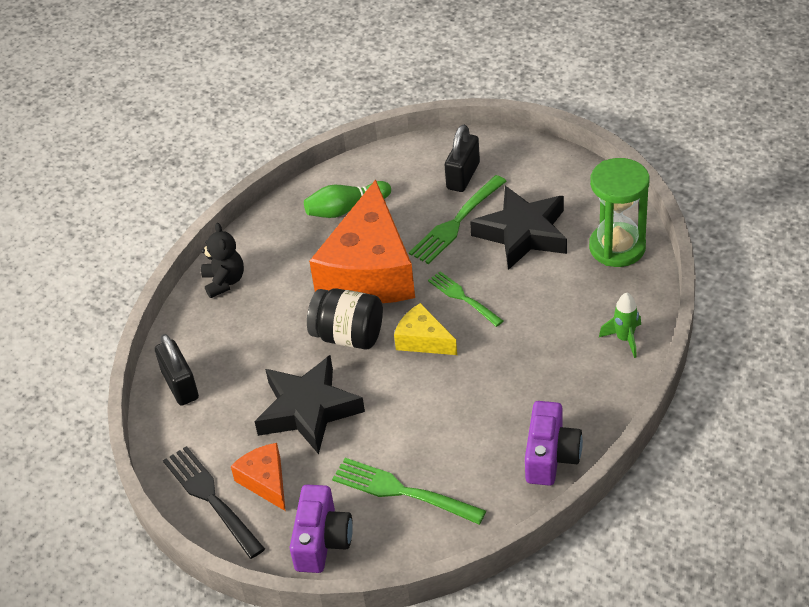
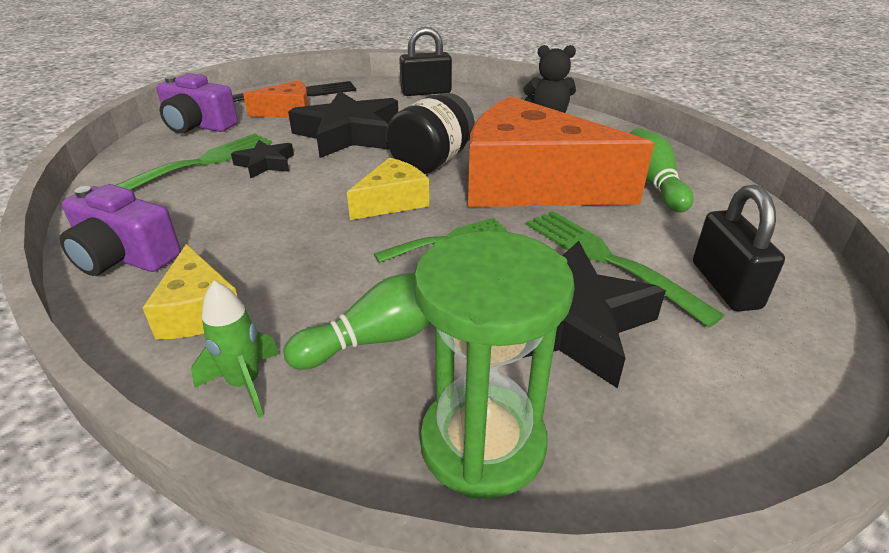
camera: 100 degrees right, 10 degrees down
(388, 444) = (265, 164): none -> black star
(463, 176) = (725, 285): black padlock -> black padlock turned 45 degrees clockwise
(568, 300) = (380, 338): none -> green bowling pin
(583, 386) = (199, 311): none -> yellow cheese

